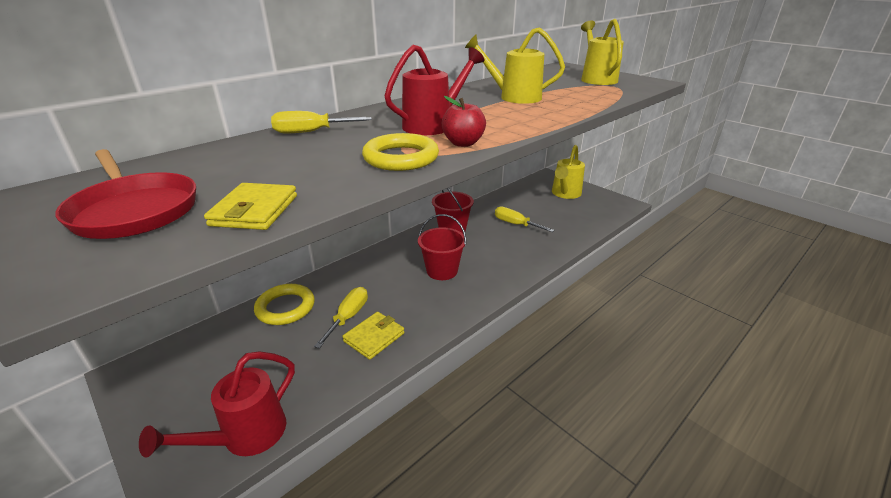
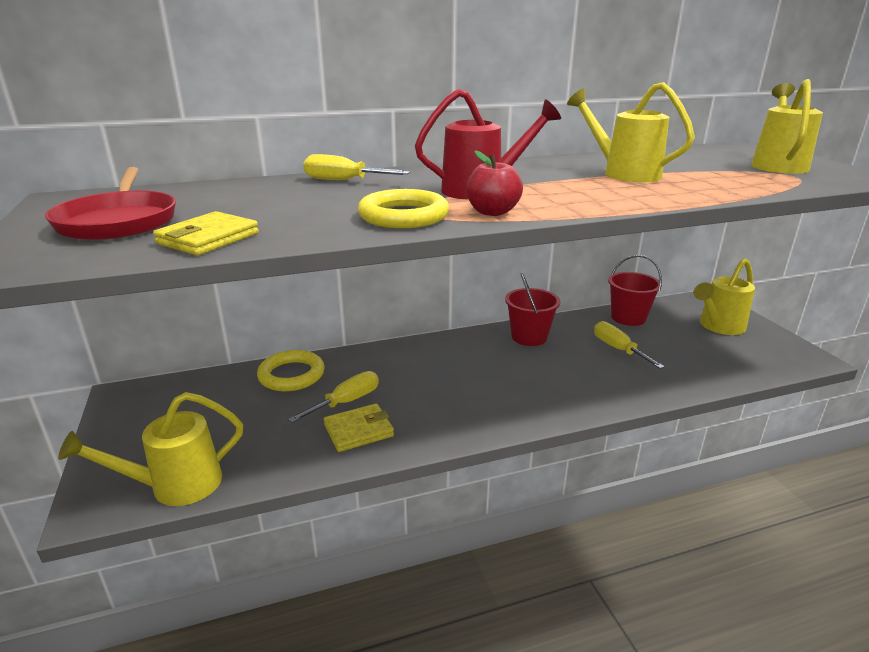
camera: 25 degrees right, 5 degrees down
(246, 436) = (176, 485): red watering can -> yellow watering can
(442, 271) = (484, 380): red bucket -> red bucket (628, 318)

